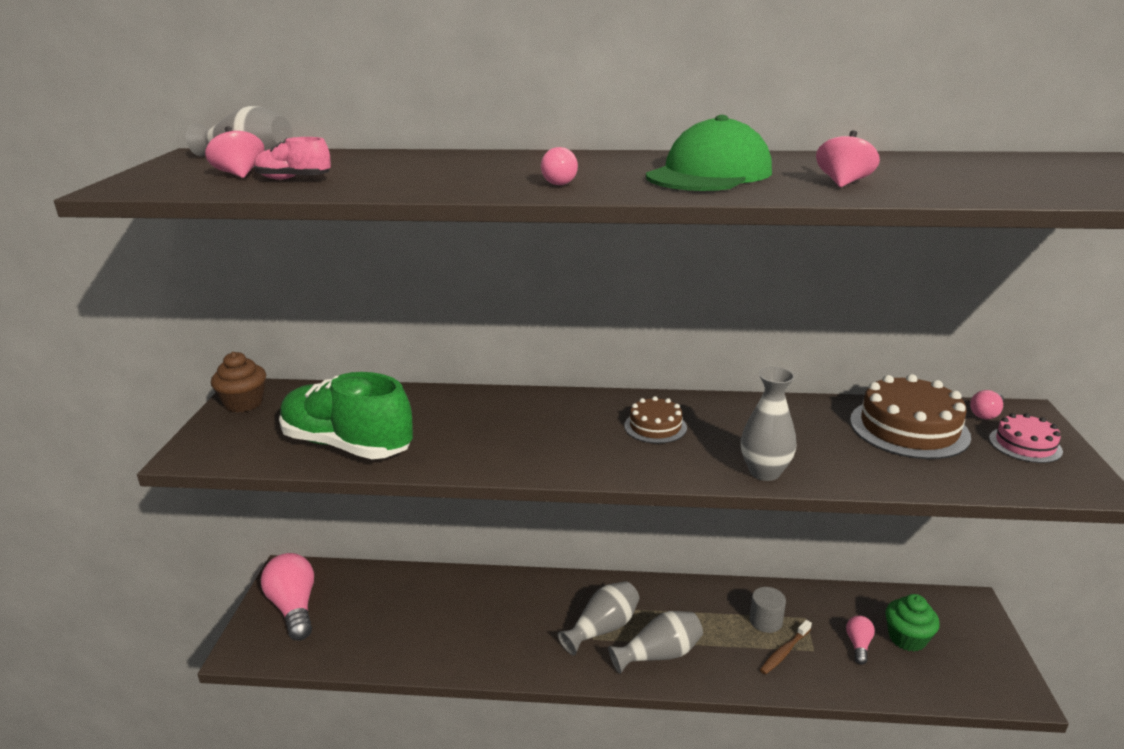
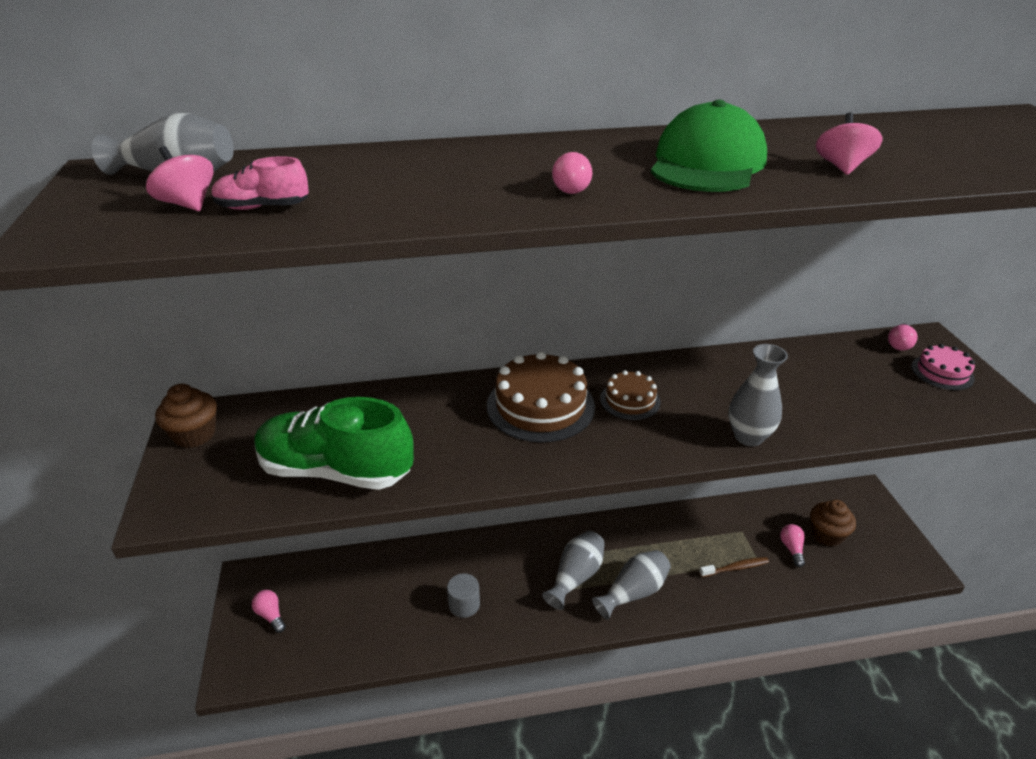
camera: 15 degrees left, 10 degrees up
(294, 608) = (271, 615): pink light bulb -> pink light bulb, size x0.49
(765, 621) = (711, 541): grey cylinder -> grey cylinder (464, 604)
(784, 652) = (735, 568): brown toothbrush -> brown toothbrush turned 135 degrees counterclockwise
(907, 638) = (827, 535): green cupcake -> brown cupcake
(909, 428) = (845, 369): brown cake -> brown cake (540, 405)

